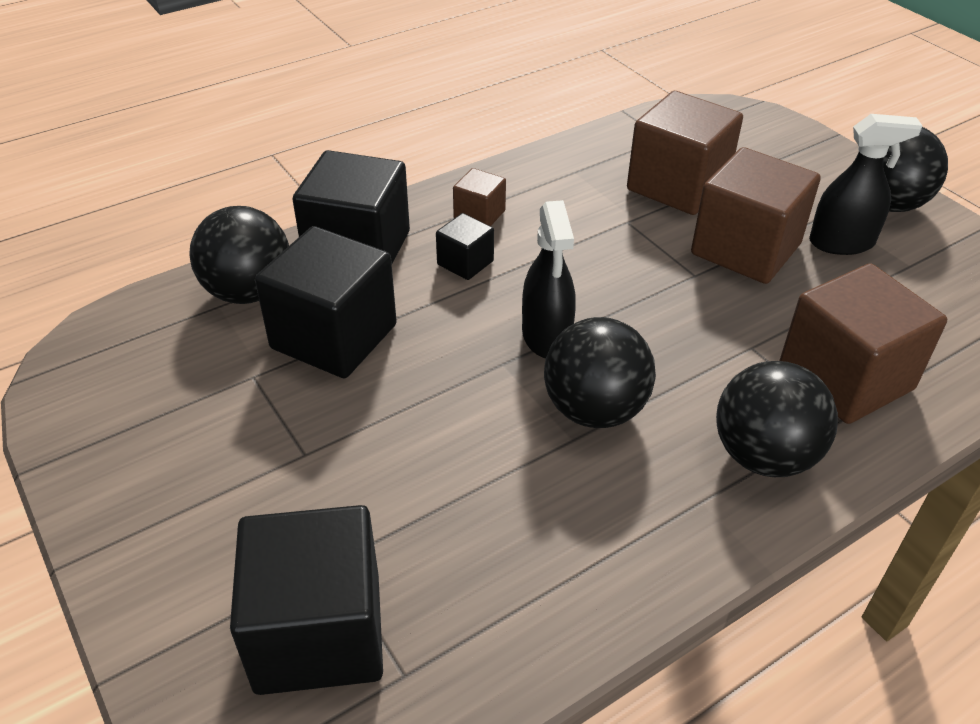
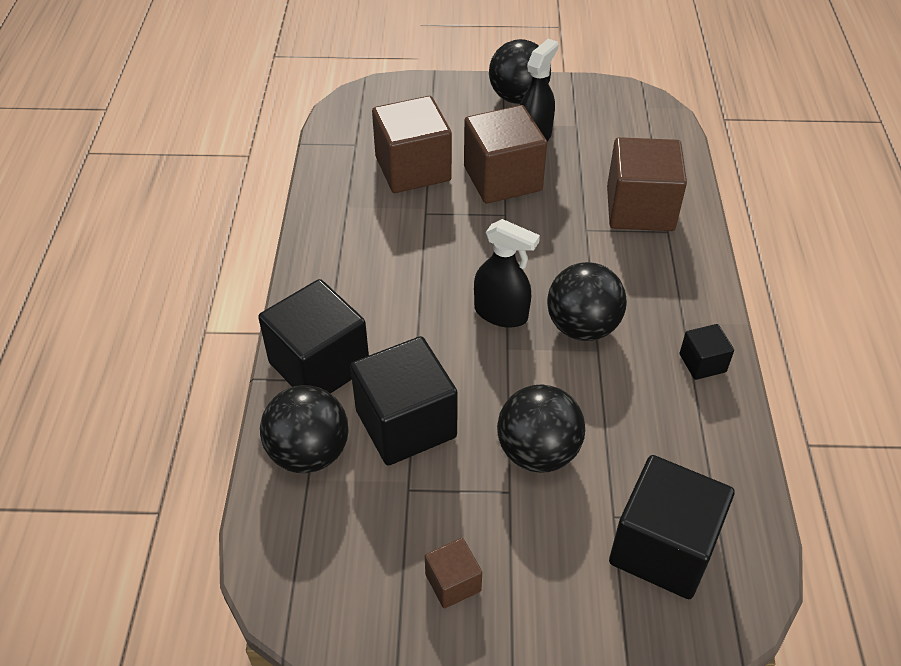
camera: 55 degrees left, 5 degrees up
(465, 263) = (391, 315): black cube -> black cube (702, 363)
(479, 215) = (345, 280): brown cube -> brown cube (453, 582)
(763, 456) = (670, 277): black ball -> black ball (538, 452)

